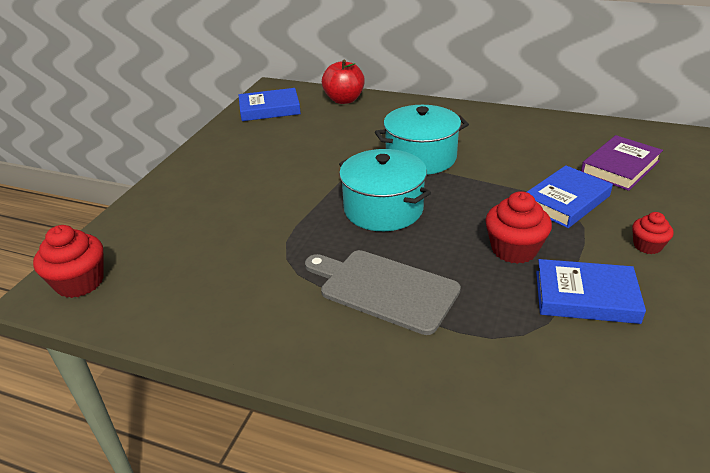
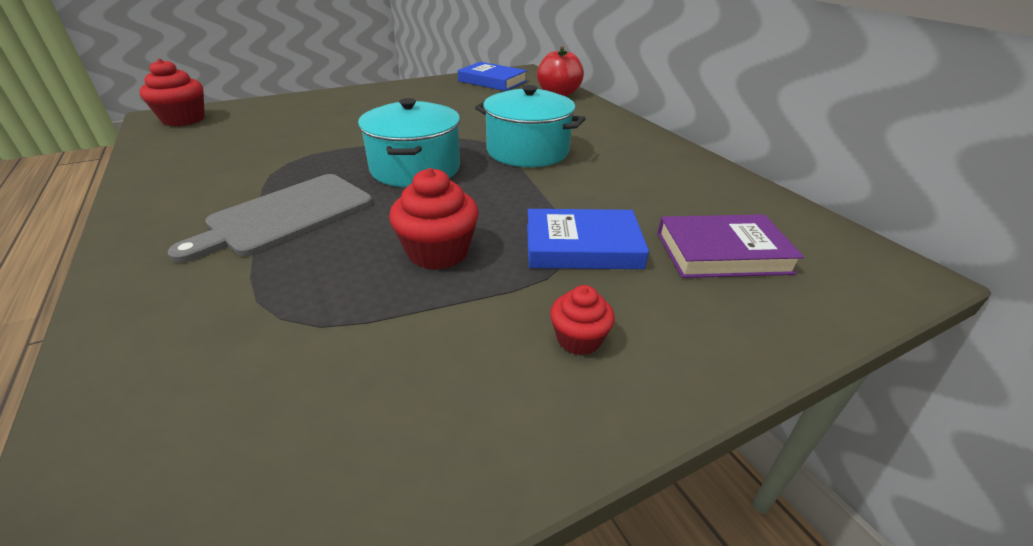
camera: 40 degrees right, 0 degrees up
(384, 289) = (286, 215): grey cutting board -> grey cutting board turned 120 degrees counterclockwise
(586, 296) = (401, 333): blue book -> none

